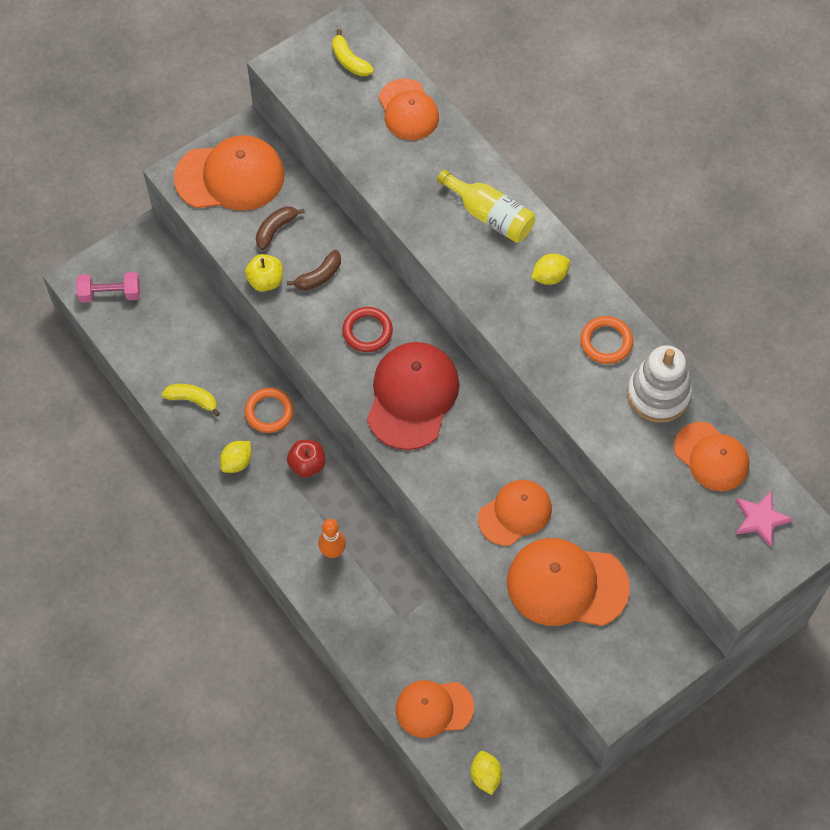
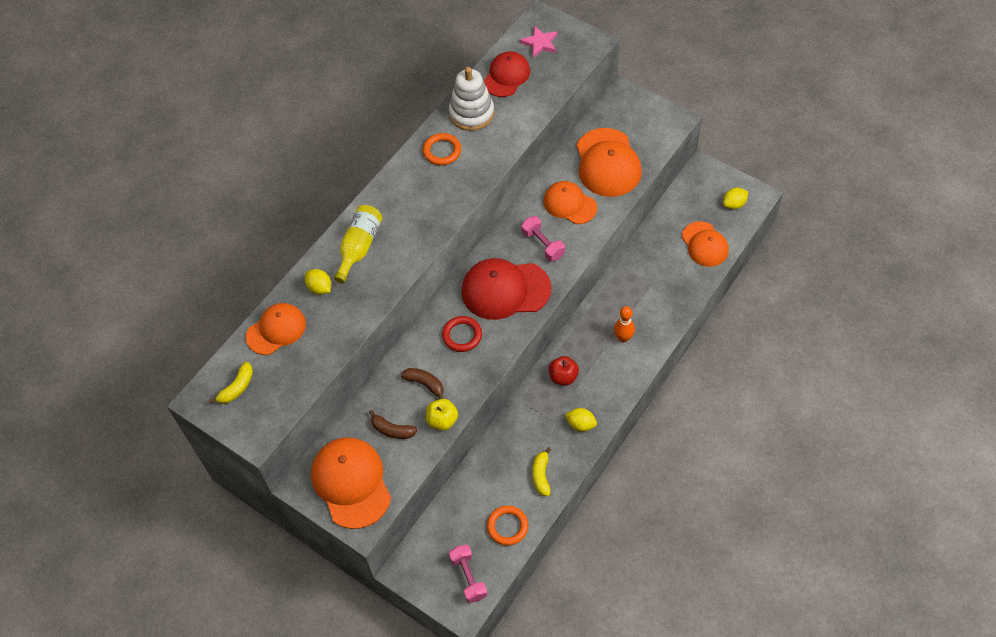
camera: 105 degrees left, 5 degrees down
(269, 412) = (530, 417): orange ring -> orange ring (507, 526)
(463, 460) = (543, 245): none -> pink dumbbell
(549, 276) = (400, 196): yellow lemon -> yellow lemon (320, 288)
(711, 457) = (506, 76): orange cap -> red cap

